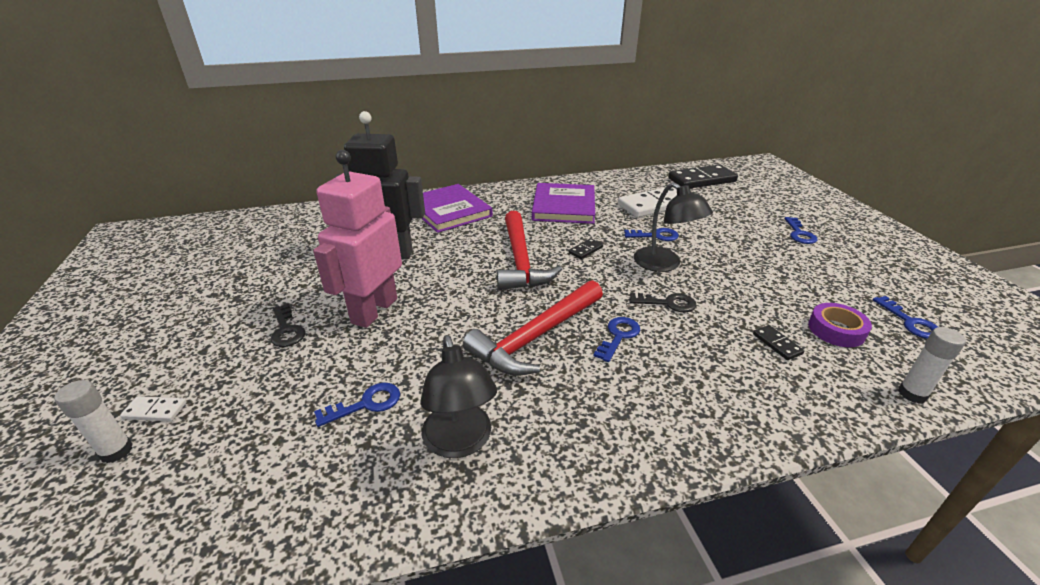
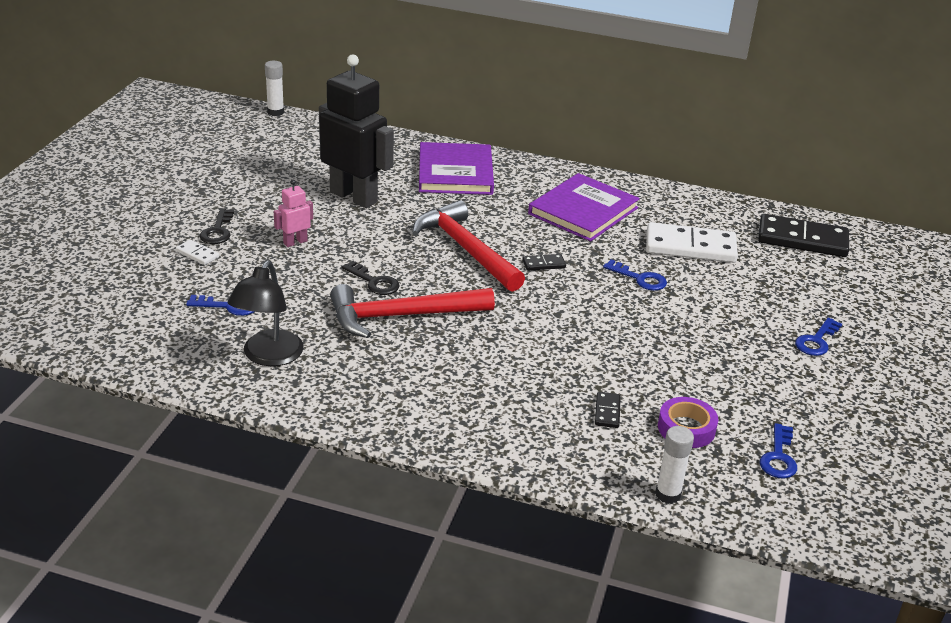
camera: 30 degrees right, 0 degrees up
(116, 451) = (63, 267): white glue stick -> white glue stick (275, 112)
(155, 411) = (97, 252): white domino -> white domino (197, 254)
(374, 310) = (295, 242): pink robot -> pink robot, size x0.44
(520, 260) = (466, 249): red hammer -> red hammer turned 120 degrees clockwise
(618, 336) = (472, 345): blue key -> none
(664, 264) = (605, 308): black lamp -> none
(668, 303) = (556, 340): black key -> black key (374, 282)

